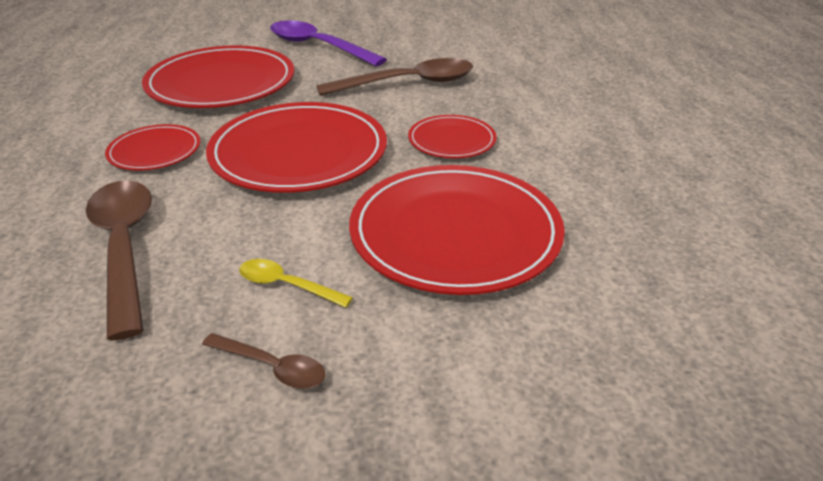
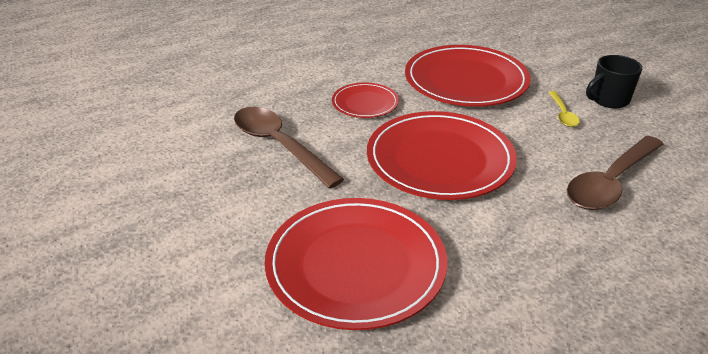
camera: 115 degrees left, 0 degrees up
(155, 151) = (510, 235): red plate -> none
(272, 367) = (608, 100): brown spoon -> black mug
(318, 47) = (211, 234): purple spoon -> none

